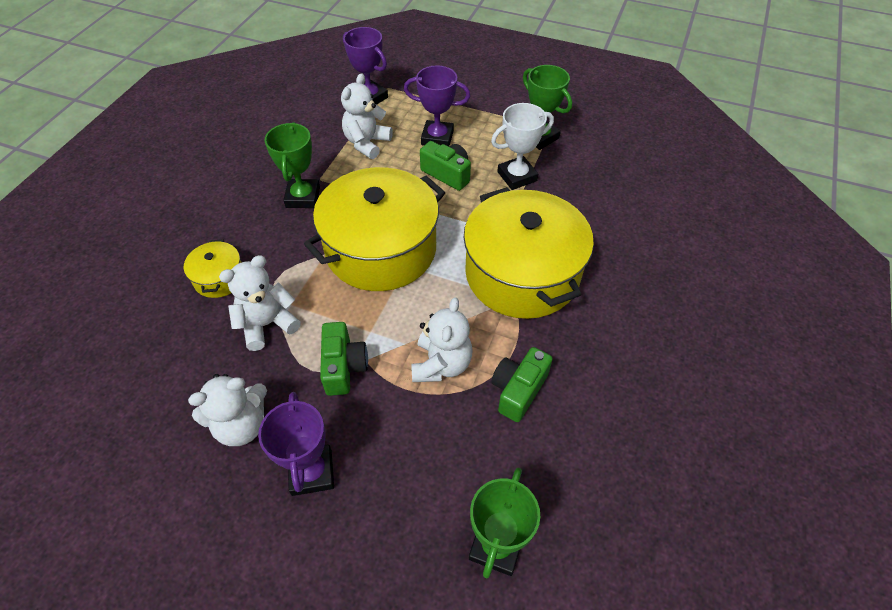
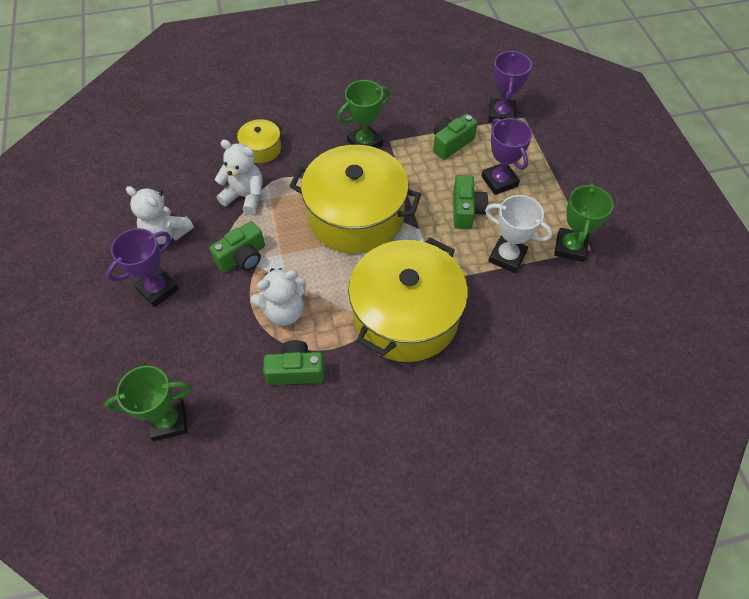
camera: 55 degrees right, 5 degrees up
(367, 143) = (451, 143): white teddy bear -> green camera

